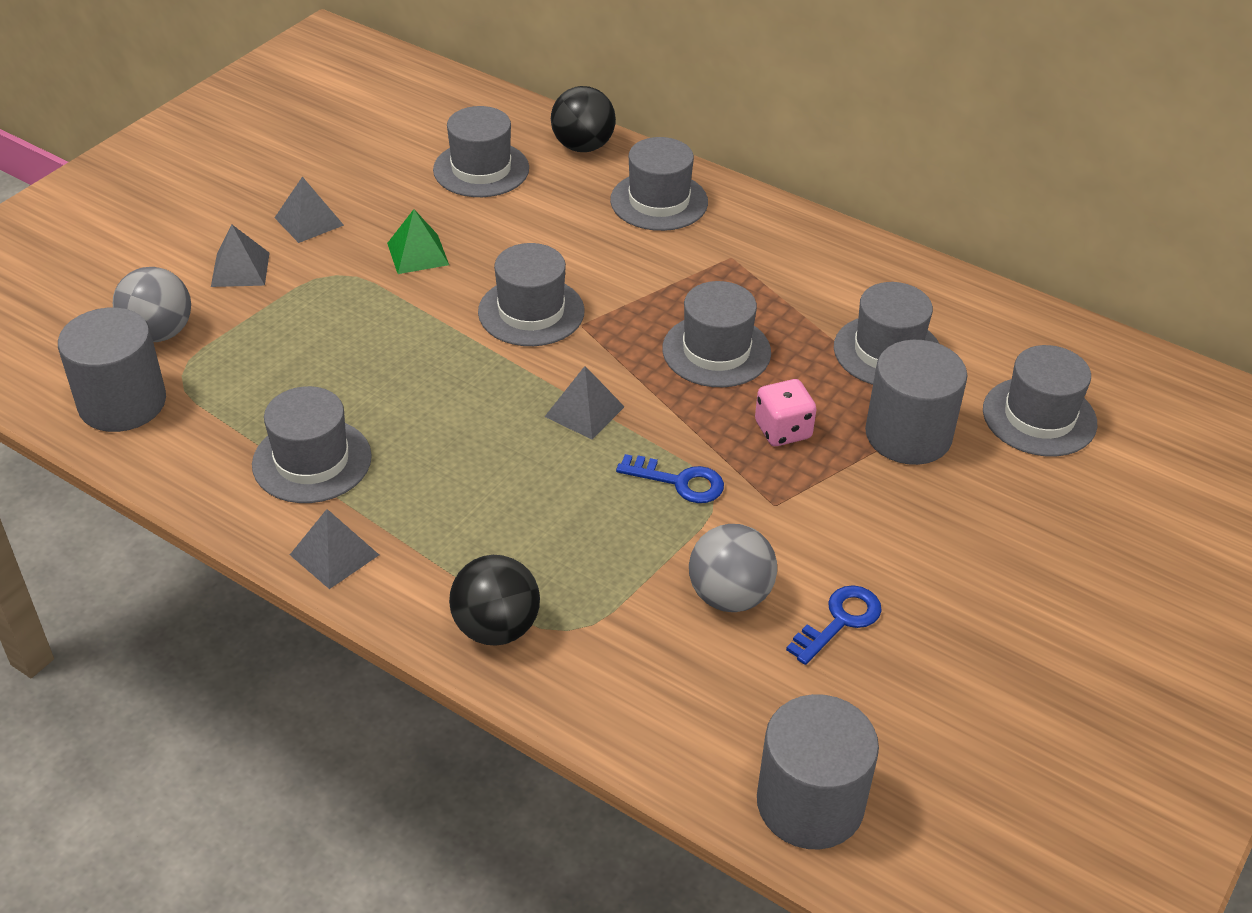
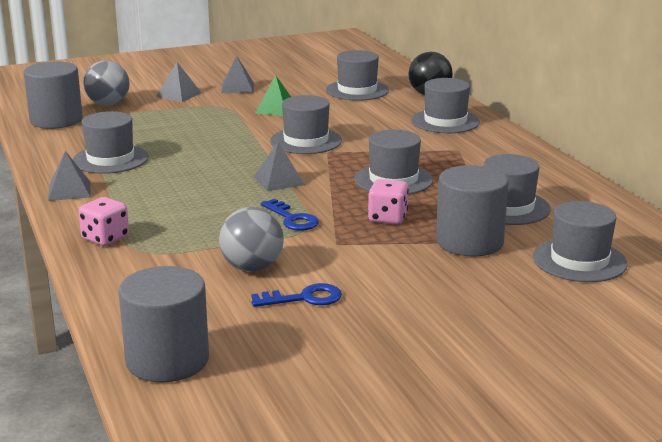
camera: 35 degrees right, 20 degrees down
(496, 628) = (105, 238): black ball -> pink dice

